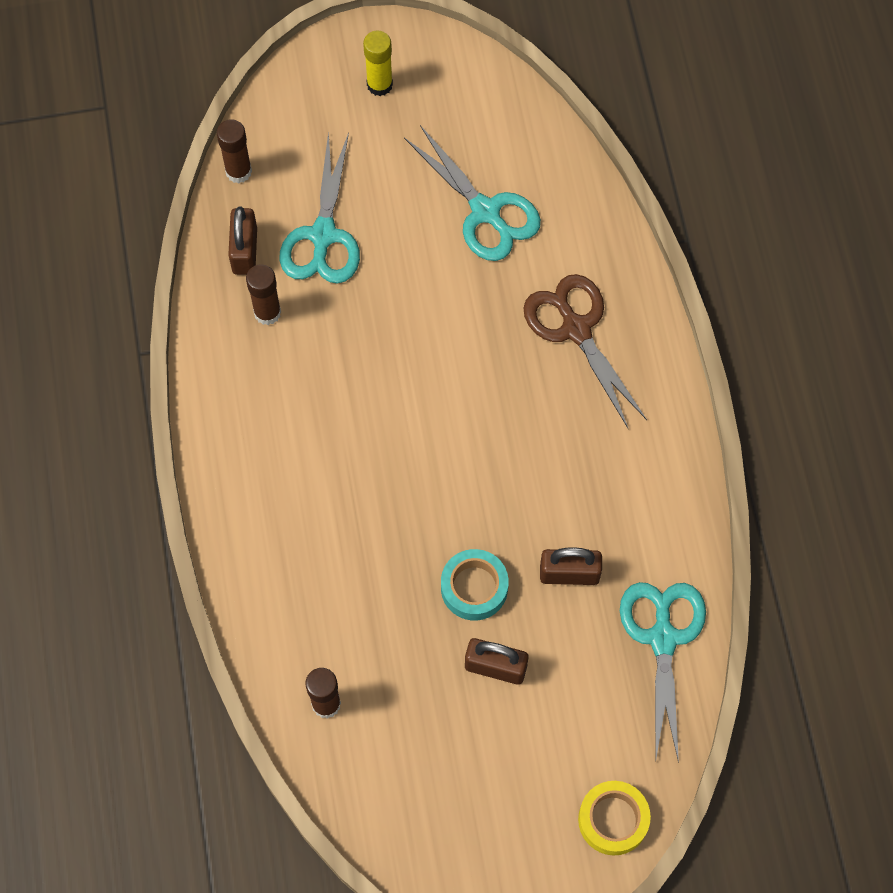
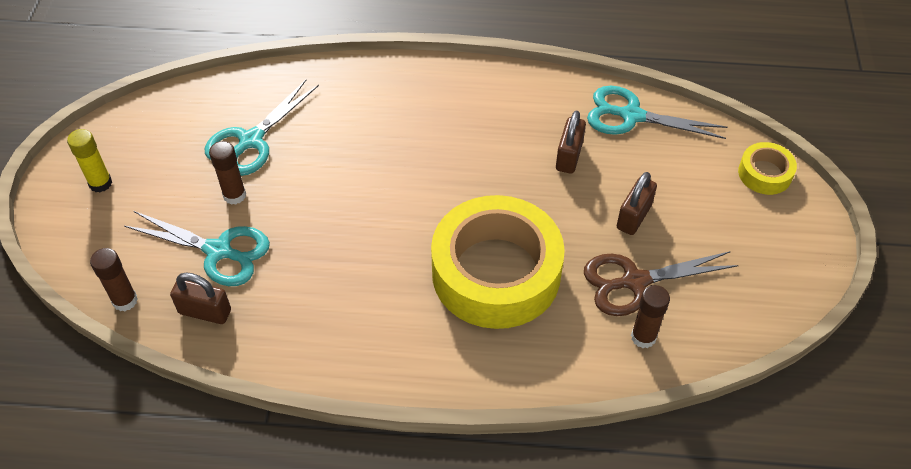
camera: 75 degrees left, 15 degrees down
(267, 312) = (272, 306): brown glue stick -> brown glue stick (234, 195)
(371, 528) = (496, 273): none -> yellow tape
(474, 588) = (565, 216): turquoise tape -> none
(485, 212) = (251, 141): turquoise scissors -> turquoise scissors turned 150 degrees clockwise
(576, 329) = (373, 109): brown scissors -> brown scissors (634, 281)

